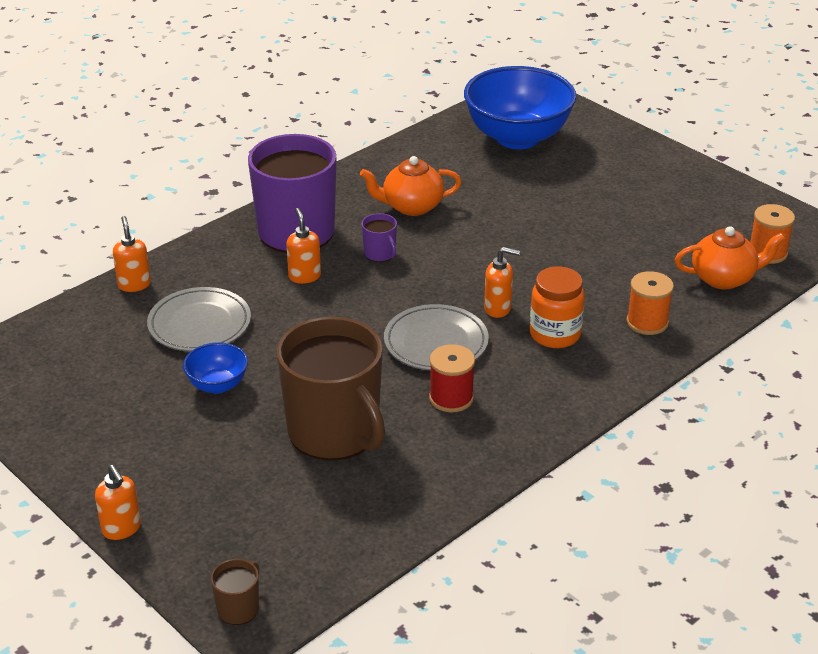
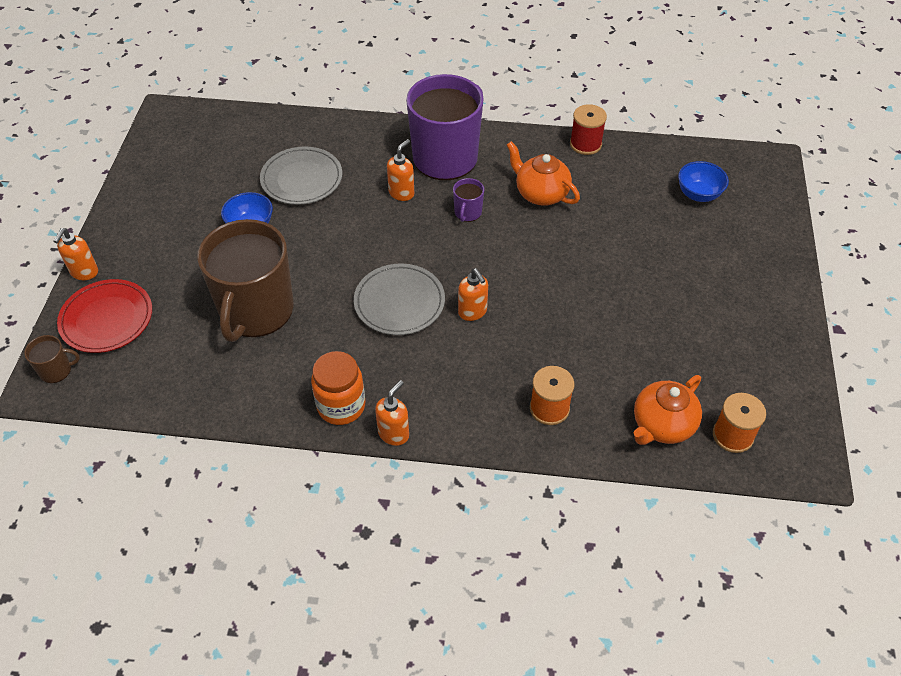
camera: 50 degrees right, 15 degrees up
(134, 284) = (311, 126): orange soap dispenser -> orange soap dispenser (394, 433)
(213, 540) = (107, 319): none -> red plate
(451, 398) = (346, 348): red spool -> red spool (585, 144)
(517, 137) = (698, 194): blue bowl -> blue bowl, size x0.46
(555, 334) = (476, 362): orange jar -> orange jar (341, 406)
(724, 278) = (662, 425): orange teapot -> orange teapot turned 90 degrees clockwise

